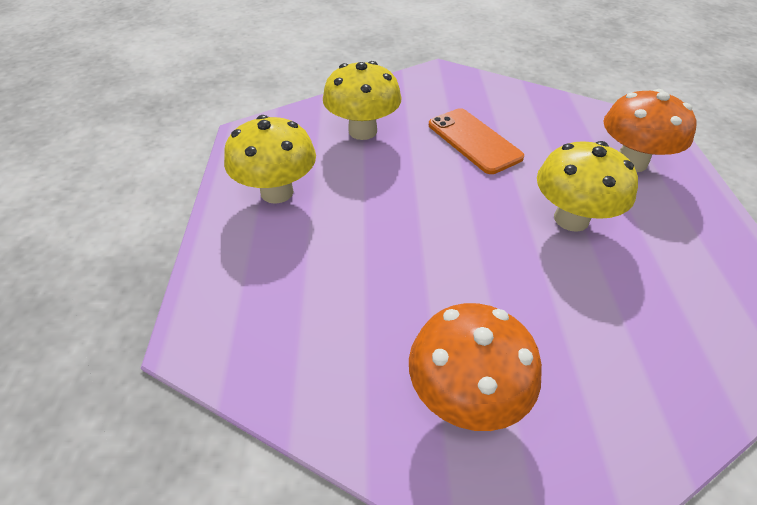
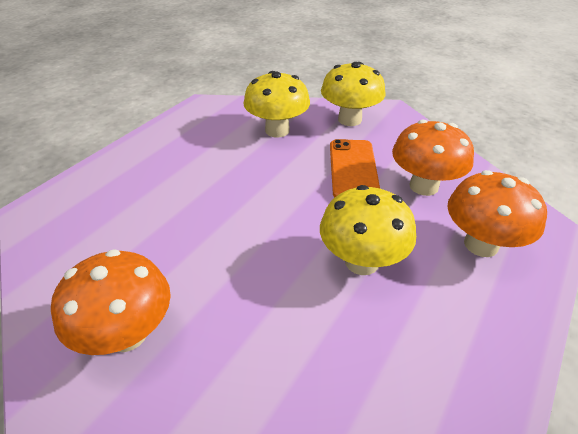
camera: 35 degrees right, 5 degrees down
(277, 192) = (176, 147): yellow mushroom -> yellow mushroom (349, 119)
(543, 132) = (423, 186): none -> orange mushroom

